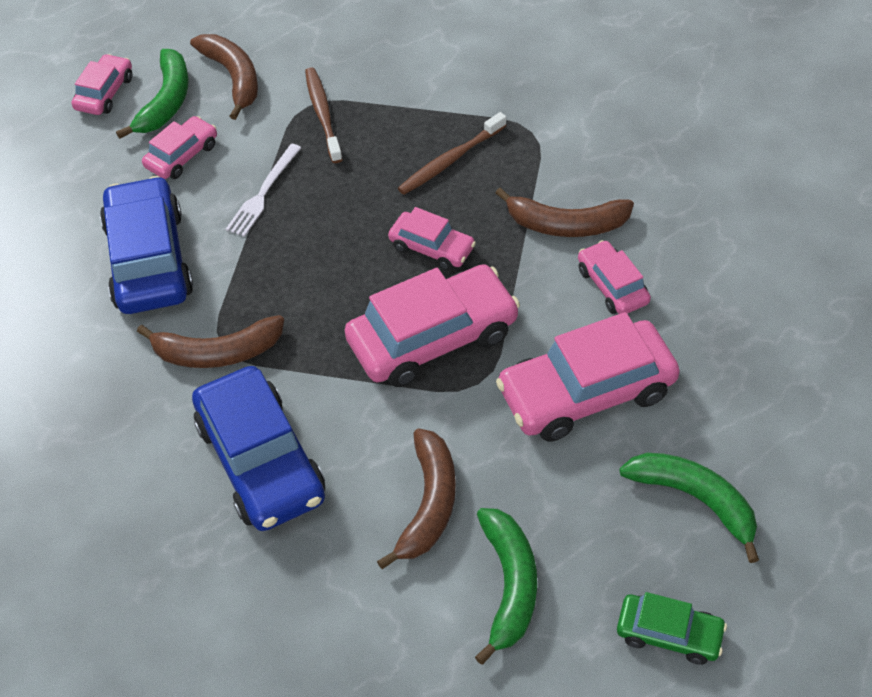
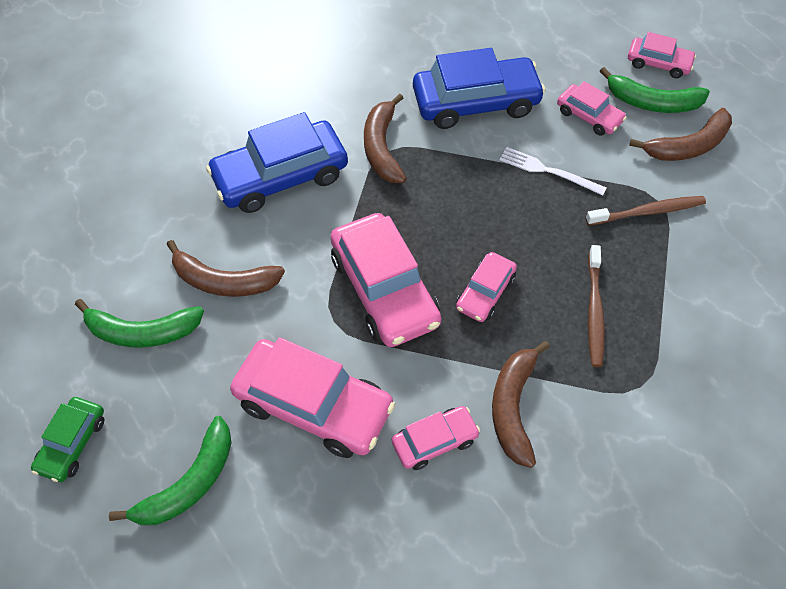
camera: 90 degrees right, 5 degrees up
(450, 161) = (594, 311): brown toothbrush -> brown toothbrush turned 135 degrees counterclockwise
(586, 392) = (314, 405): pink car -> pink car turned 135 degrees clockwise

